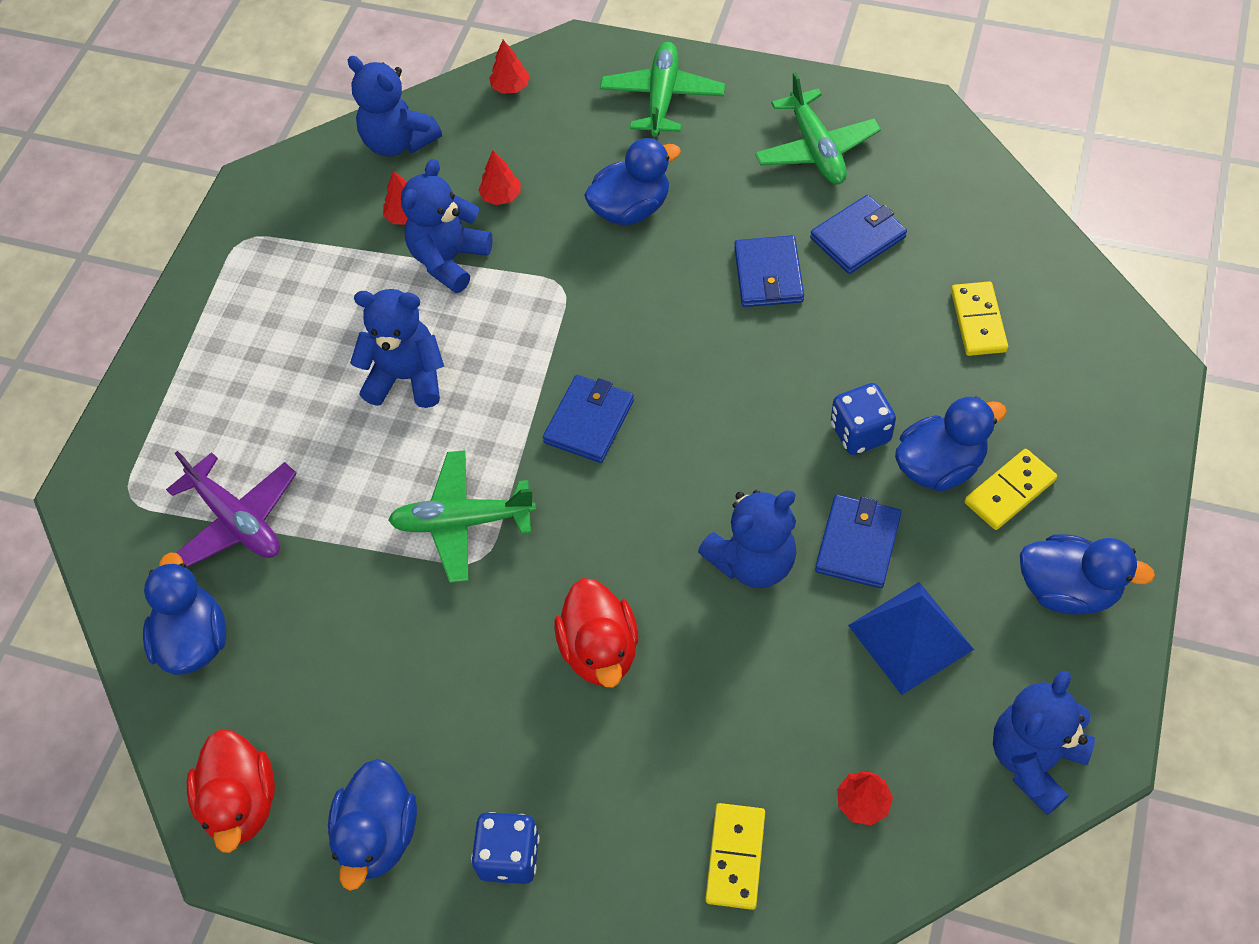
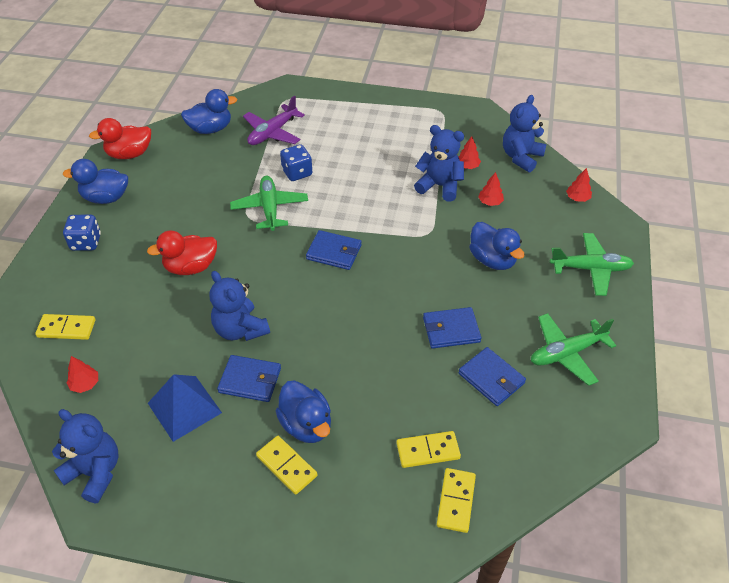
camera: 80 degrees right, 10 degrees down
(407, 378) = (358, 178): blue teddy bear -> none
(860, 432) = (331, 381): blue dice -> blue dice (297, 173)
(1052, 297) = (455, 501): none -> yellow domino
(1068, 590) = (210, 498): blue duck -> none

